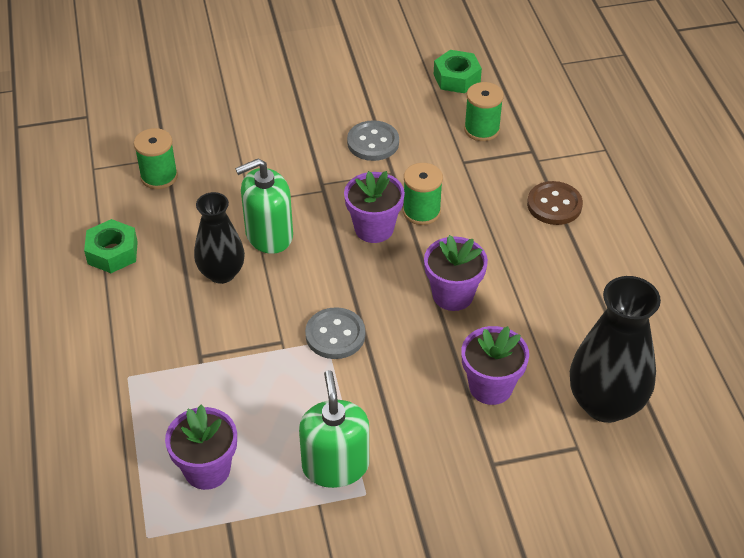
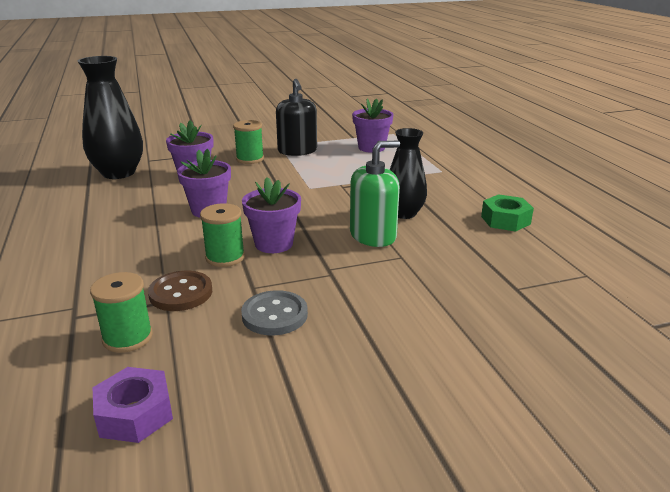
camera: 175 degrees right, 20 degrees down
(159, 176) = (509, 271): green spool -> green spool (250, 159)
(335, 335) = (303, 190): grey button -> none
(335, 465) = (297, 151): green soap dispenser -> black soap dispenser
(457, 78) = (135, 414): green nut -> purple nut
(554, 205) = (82, 268): brown button -> brown button (181, 293)

